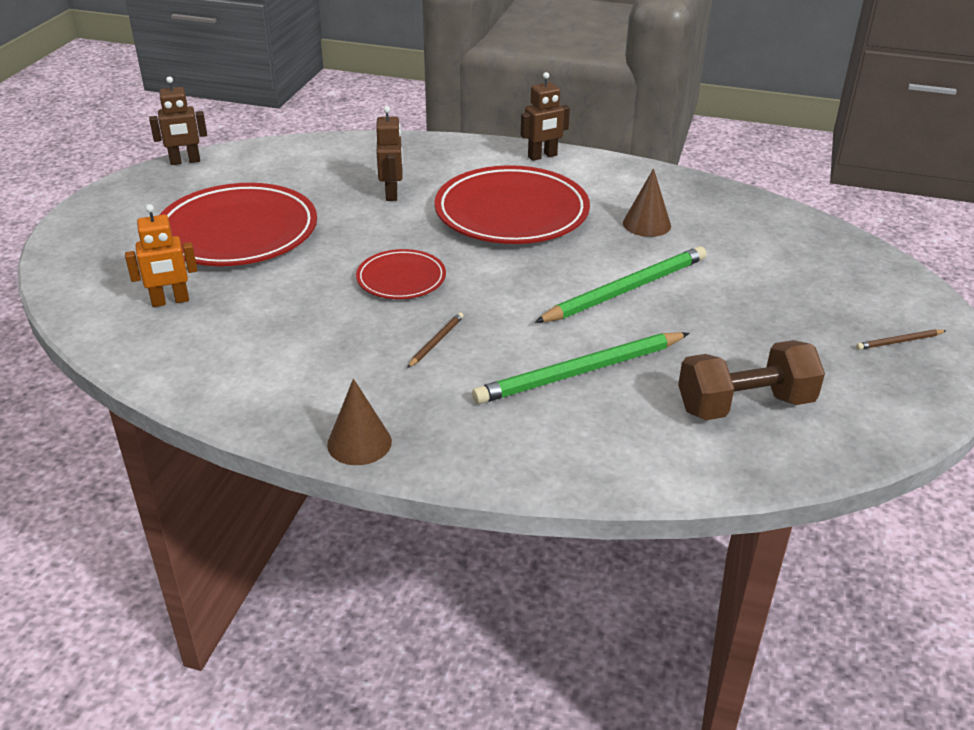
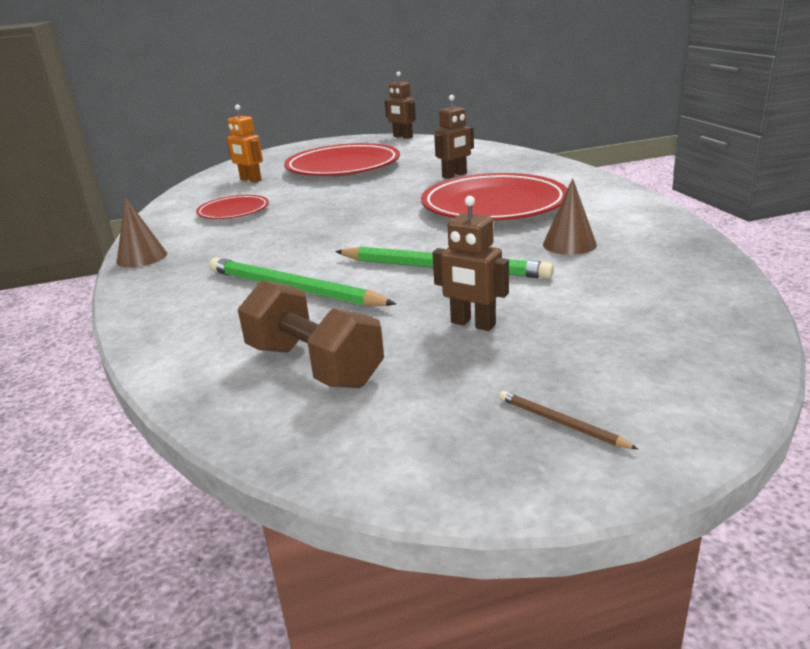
camera: 60 degrees right, 10 degrees down
(401, 279) = (348, 209): red plate -> red plate (233, 211)
(436, 341) = (281, 239): brown pencil -> none
(542, 156) = (603, 187): brown robot -> brown robot (472, 324)

